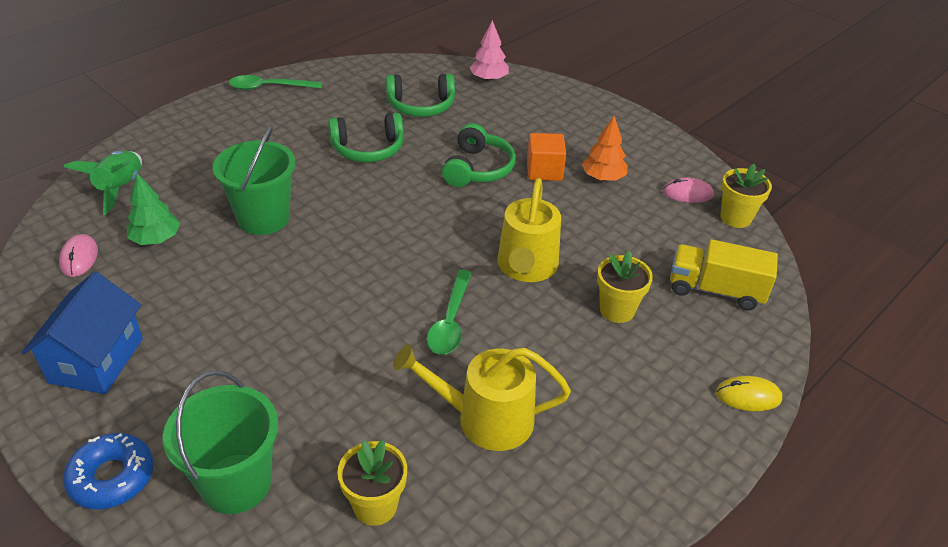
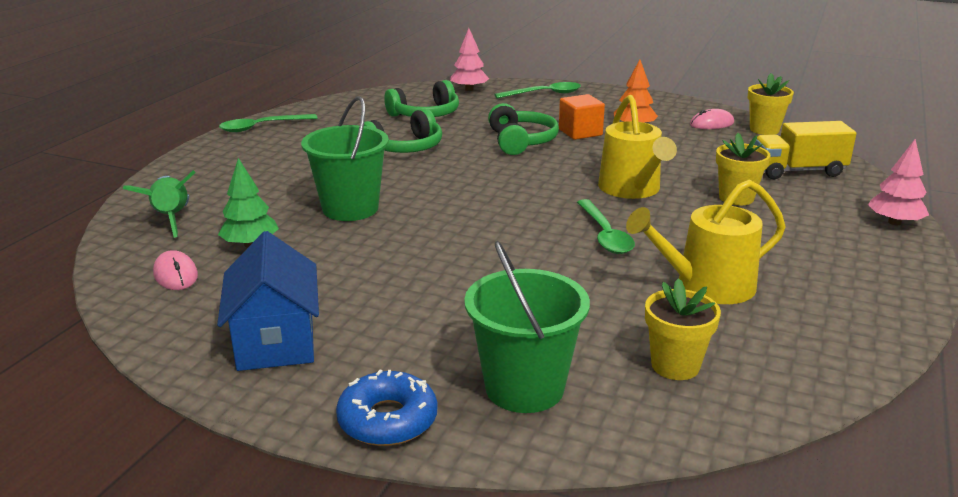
camera: 20 degrees left, 15 degrees down
(555, 104) = (544, 94): none -> green spoon
(748, 396) = (894, 222): yellow mouse -> pink tree

